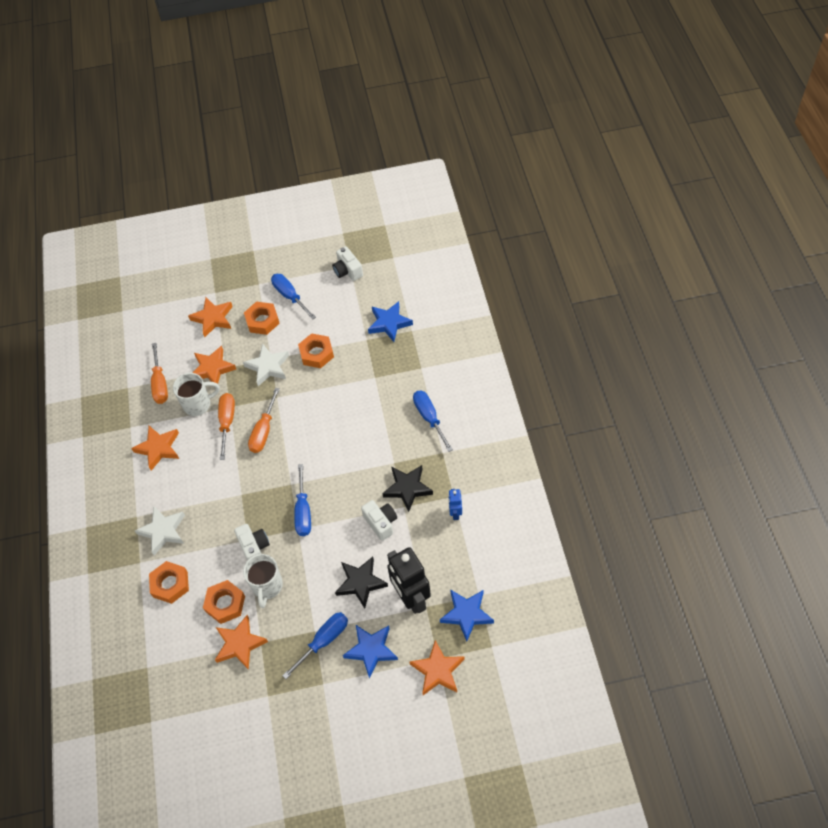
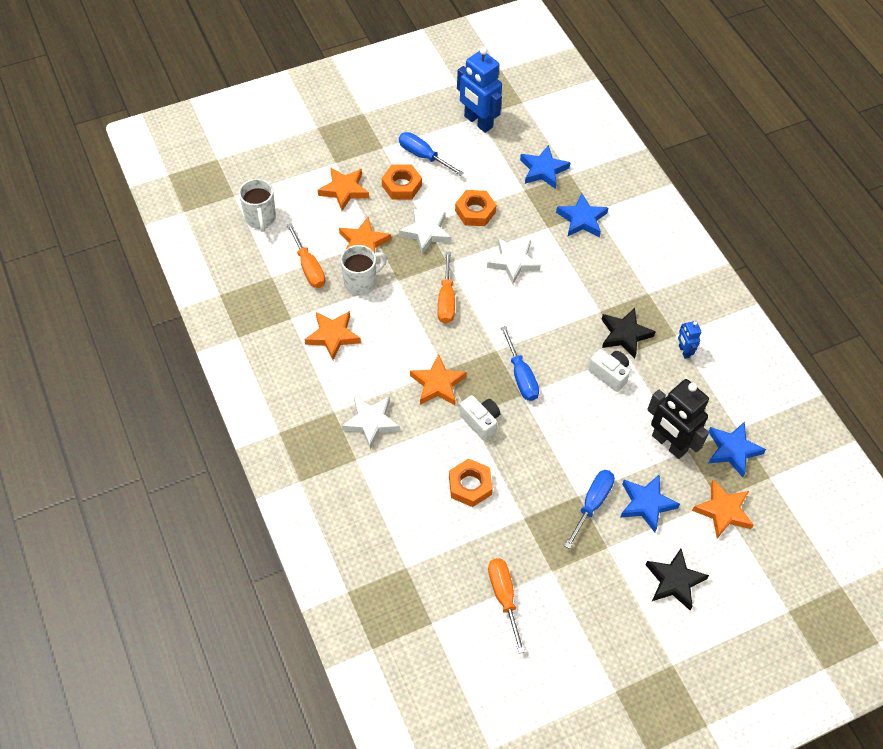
camera: 20 degrees left, 0 degrees up
(170, 584) = (400, 476): orange nut -> none
(227, 423) = (401, 297): orange screwdriver -> orange screwdriver (504, 597)
(239, 644) = (501, 524): orange star -> orange star (437, 384)
(267, 586) = (510, 459): white mug -> white mug (260, 219)
(333, 405) = (513, 262): none -> white star
(348, 271) = (478, 122): white camera -> blue robot
(361, 583) = (610, 438): black star -> black star (674, 581)
(407, 374) = (582, 219): none -> blue star
(429, 418) = (622, 260): blue screwdriver -> none

